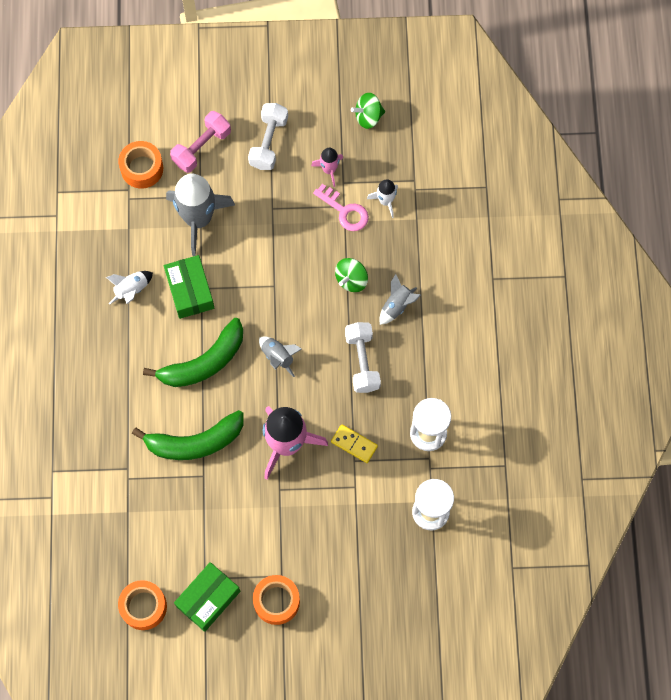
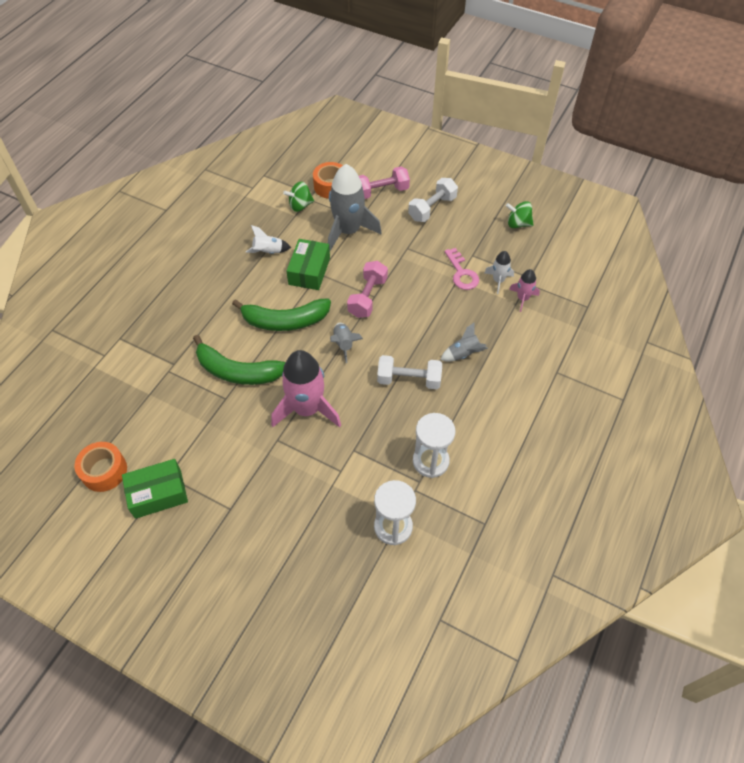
camera: 30 degrees right, 15 degrees down
(268, 290) = (367, 297): none -> pink dumbbell
(276, 601) = (211, 528): orange tape -> none
(329, 169) = (467, 243): pink rocket -> pink rocket (522, 298)
(351, 280) = (437, 319): green spinning top -> green spinning top (300, 205)
(354, 444) = (362, 437): yellow domino -> none
(362, 361) = (409, 380): white dumbbell -> white dumbbell turned 75 degrees clockwise

